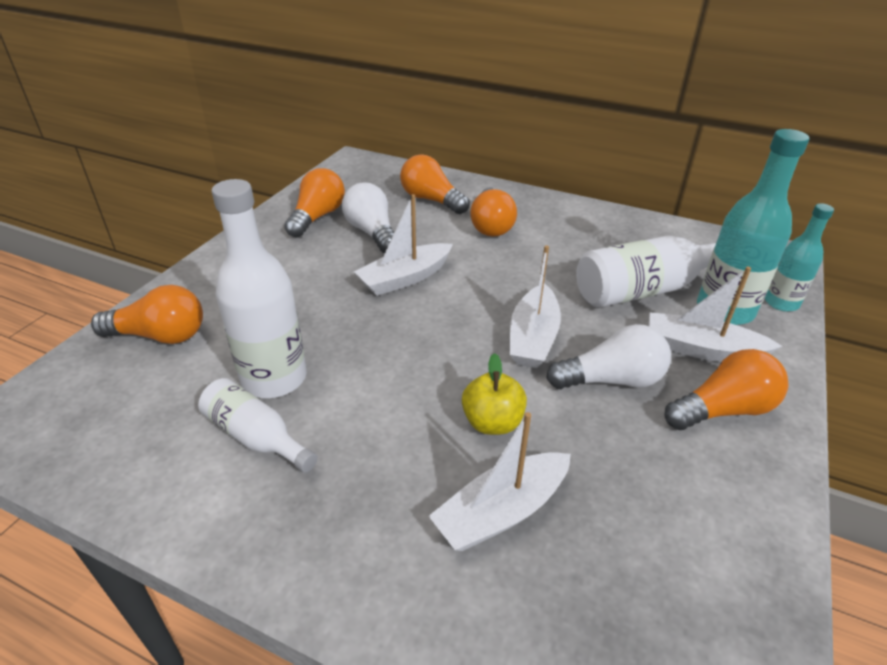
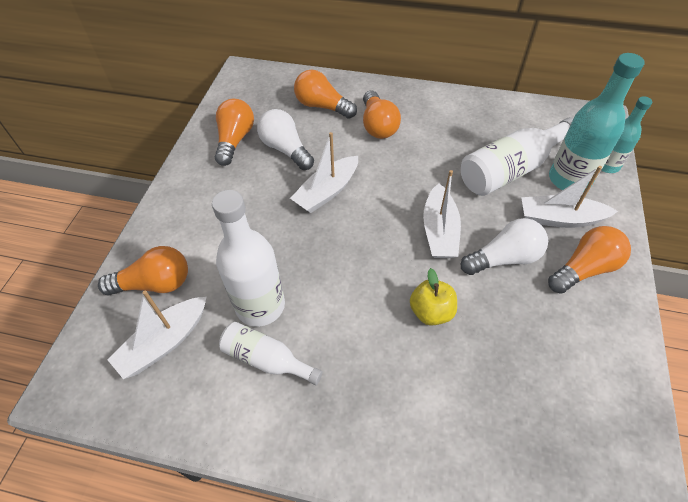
camera: 10 degrees left, 15 degrees up
(501, 512) = (457, 383): white boat -> white boat (164, 343)

